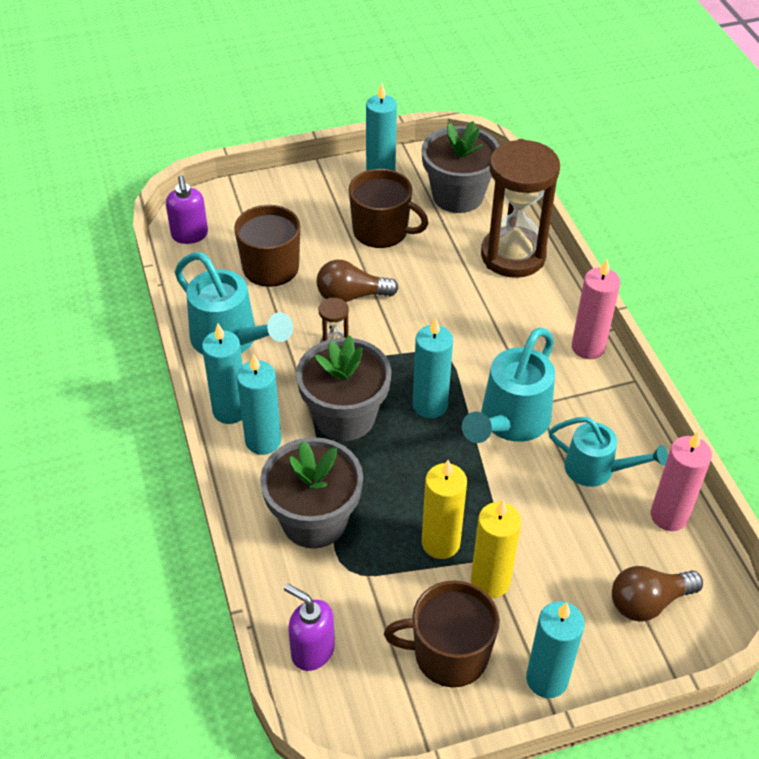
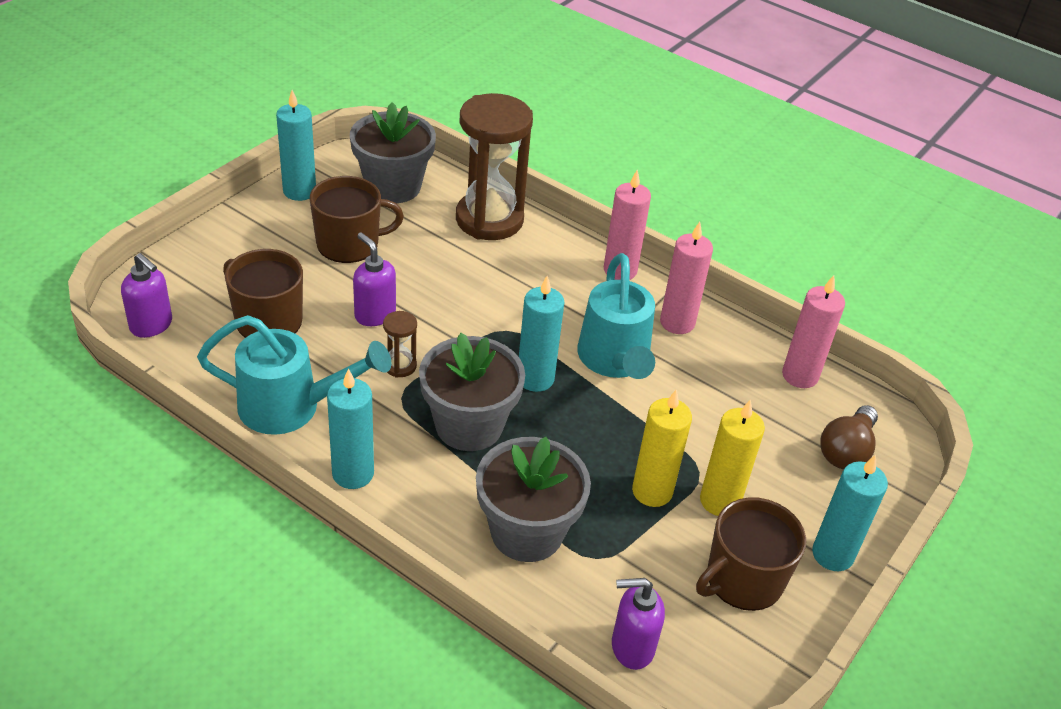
camera: 40 degrees left, 5 degrees down
(263, 441) = (412, 485): turquoise candle -> none
(351, 296) = (374, 314): brown light bulb -> purple soap dispenser
(596, 469) = (716, 366): turquoise watering can -> none
(597, 415) = (677, 322): none -> pink candle

